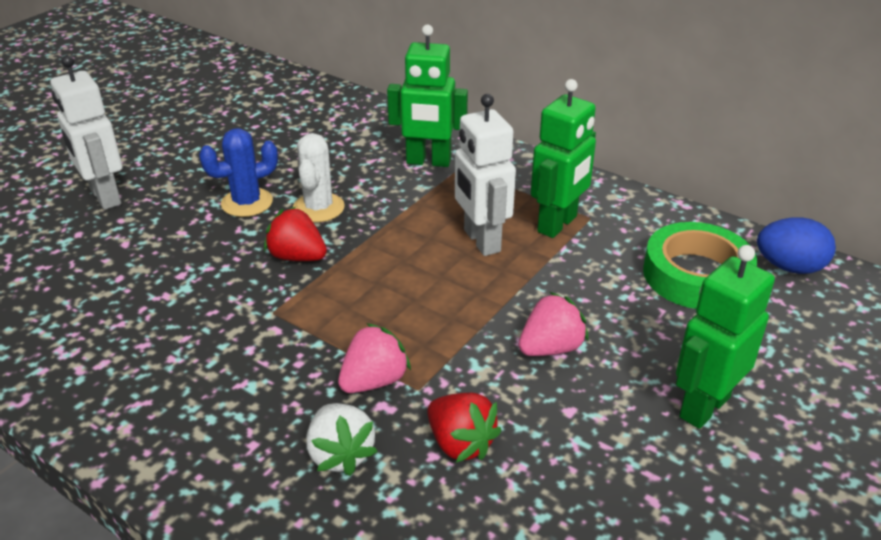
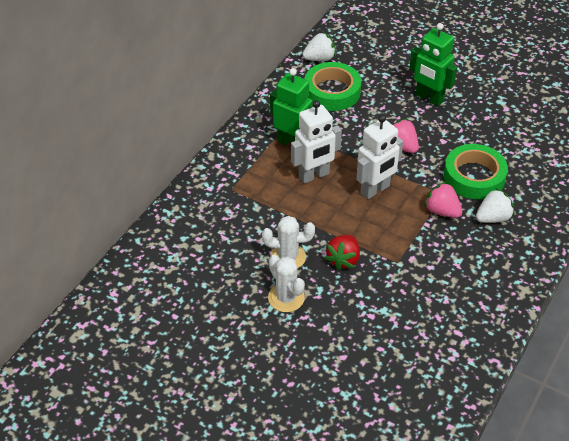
camera: 95 degrees left, 10 degrees up
(104, 197) = (288, 387): white robot -> white robot (375, 190)
(247, 203) = (286, 298): blue cactus -> white cactus
(428, 162) = (224, 206): green robot -> none
(460, 443) = (474, 176): red strawberry -> green tape
(789, 267) = (319, 58): blue egg -> white strawberry

